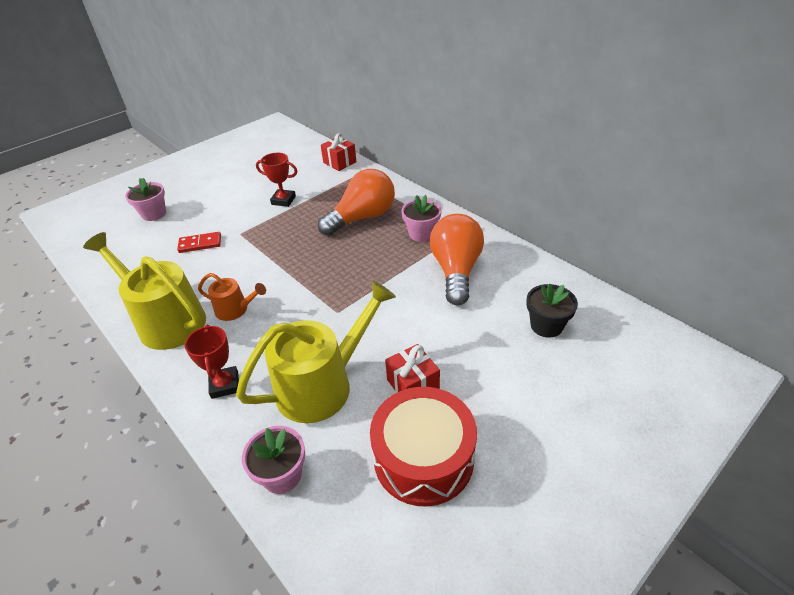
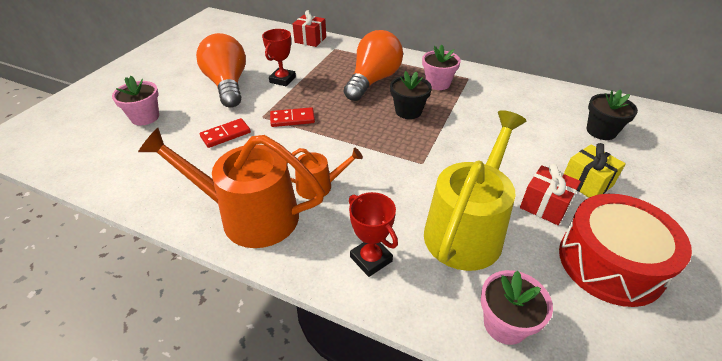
camera: 25 degrees left, 0 degrees up
(166, 321) = (250, 216): yellow watering can -> orange watering can
(262, 241) = (292, 119): none -> red domino
(283, 200) = (282, 80): red trophy -> red trophy turned 60 degrees counterclockwise
(368, 257) = (408, 111): none -> black flower pot
(456, 271) = (493, 106): orange light bulb -> orange light bulb (227, 85)
(476, 375) = (586, 183): none -> yellow gift

